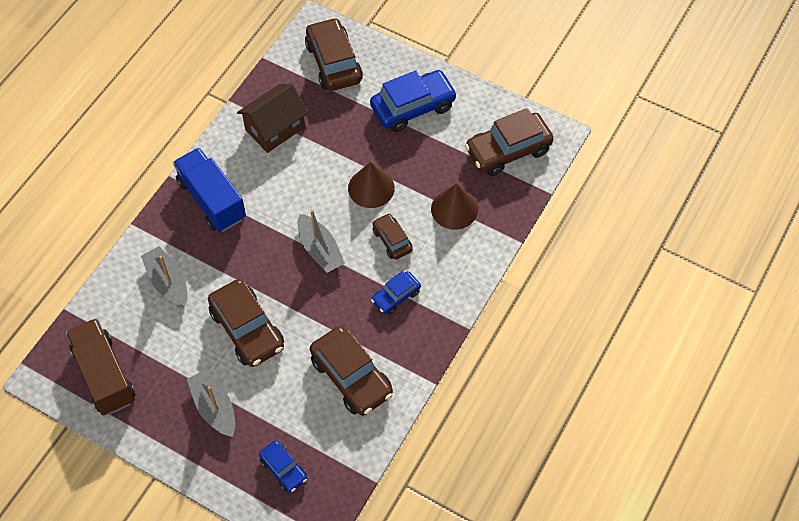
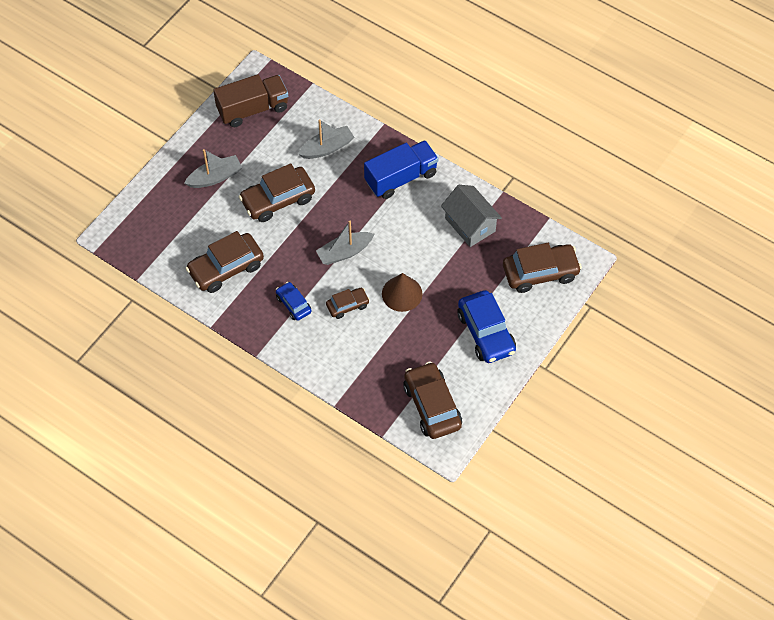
camera: 95 degrees right, 0 degrees up
(275, 128) = (470, 224): brown house -> grey house
(283, 469) = (158, 220): blue car -> none
(454, 209) = (374, 356): brown cone -> none

